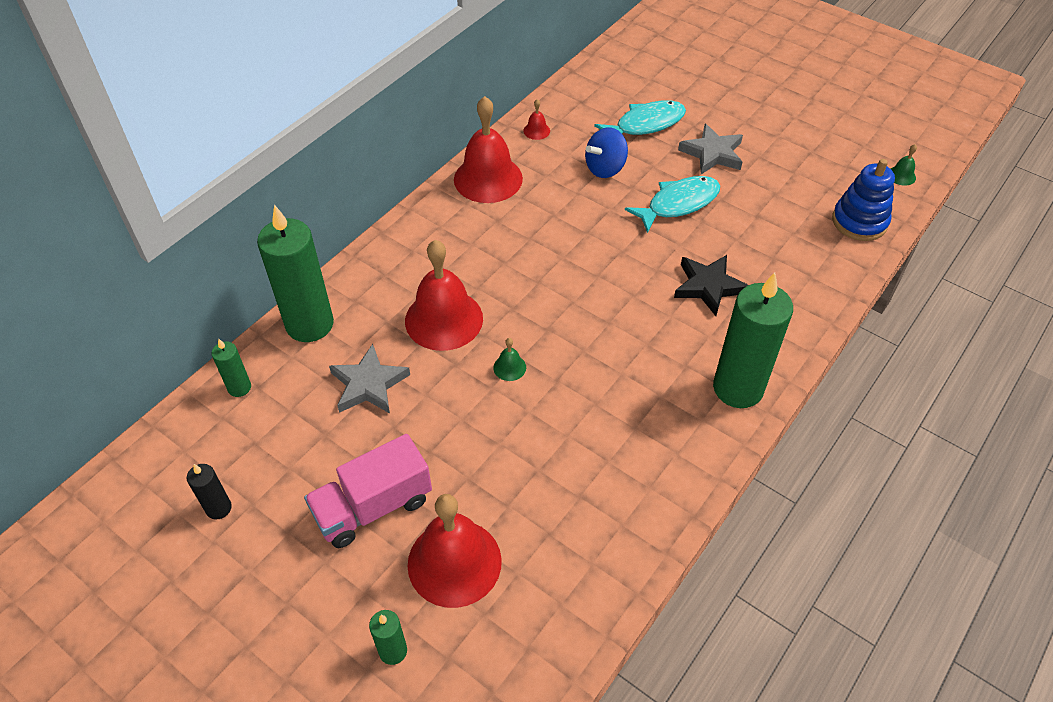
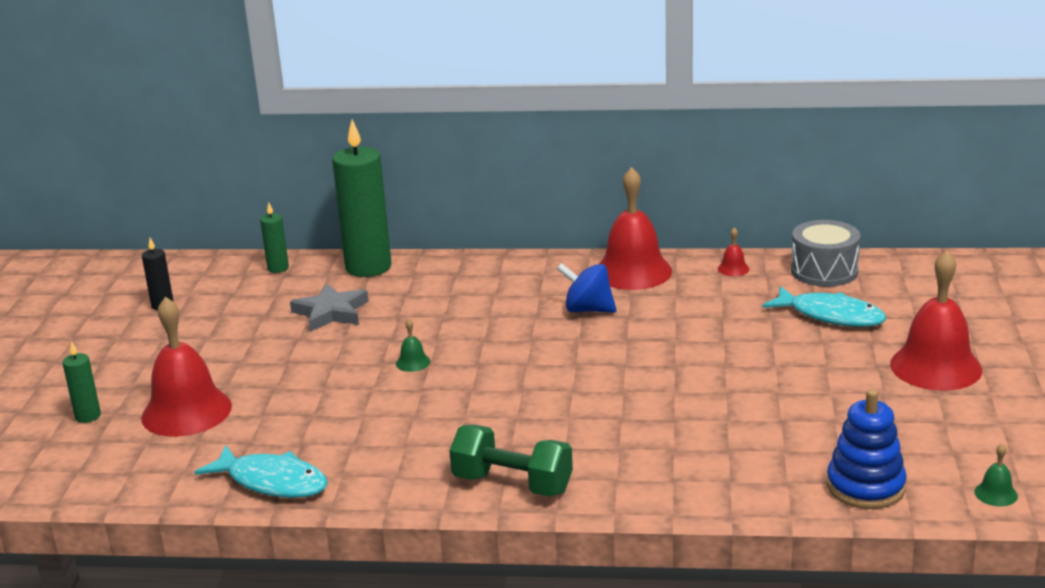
camera: 60 degrees right, 25 degrees down
(373, 507) = (212, 359): pink truck -> none
(444, 319) = (435, 315): red bell -> red bell (935, 367)
(583, 94) = (824, 271): none -> grey drum
(605, 168) = (730, 318): blue spinning top -> blue spinning top (588, 310)
(678, 204) = (734, 371): turquoise fish -> turquoise fish (272, 482)
(708, 286) = (634, 425): black star -> none
(712, 153) = (843, 365): grey star -> none
(738, 388) = (512, 484): green candle -> green dumbbell

